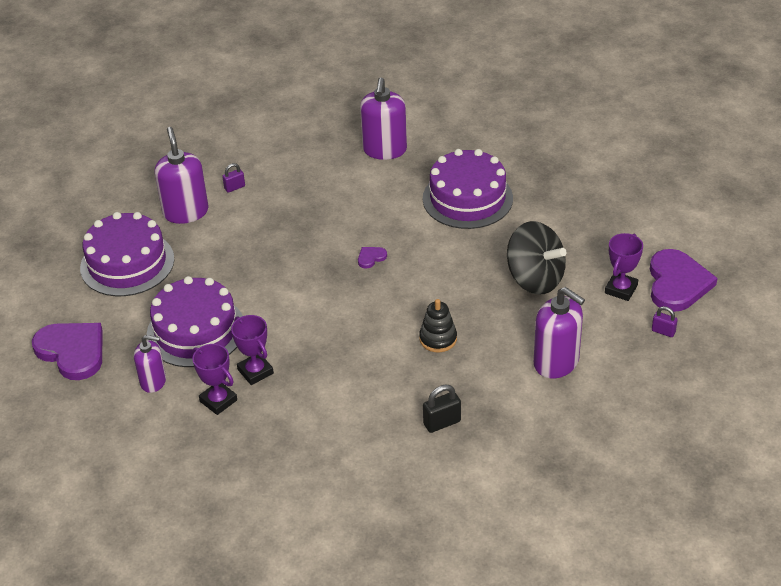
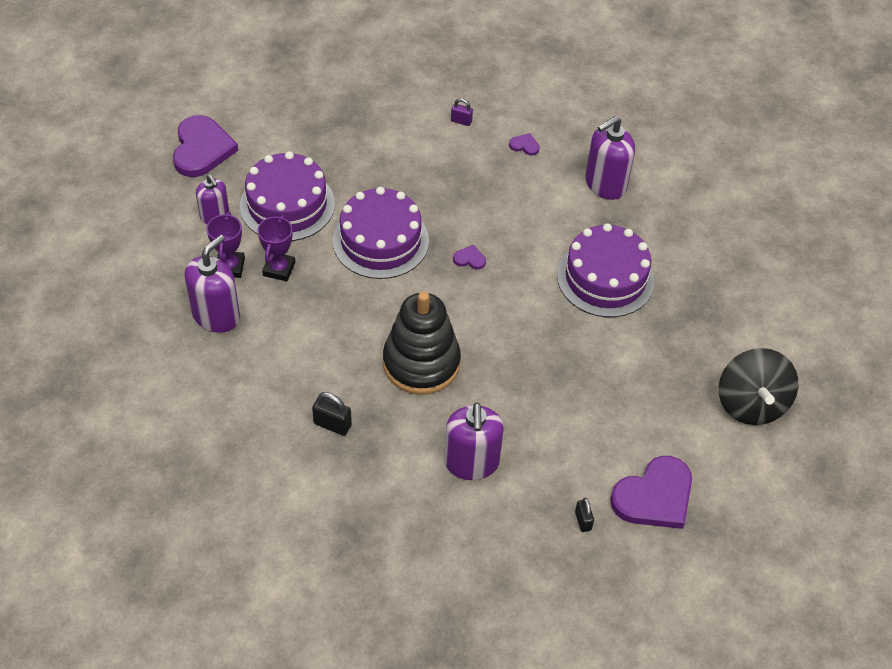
camera: 45 degrees right, 10 degrees up
(127, 263) = (317, 116): purple cake -> purple cake (380, 241)
(185, 212) = (404, 111): purple soap dispenser -> purple soap dispenser (216, 315)
(299, 168) = (524, 145): none -> purple heart
(438, 339) = (421, 363): black stacking toy -> black stacking toy, size x2.00
(535, 279) = (555, 386): black spinning top -> black spinning top (751, 403)
(621, 289) = (604, 457): purple trophy -> none
(663, 331) = (583, 521): purple padlock -> black padlock

